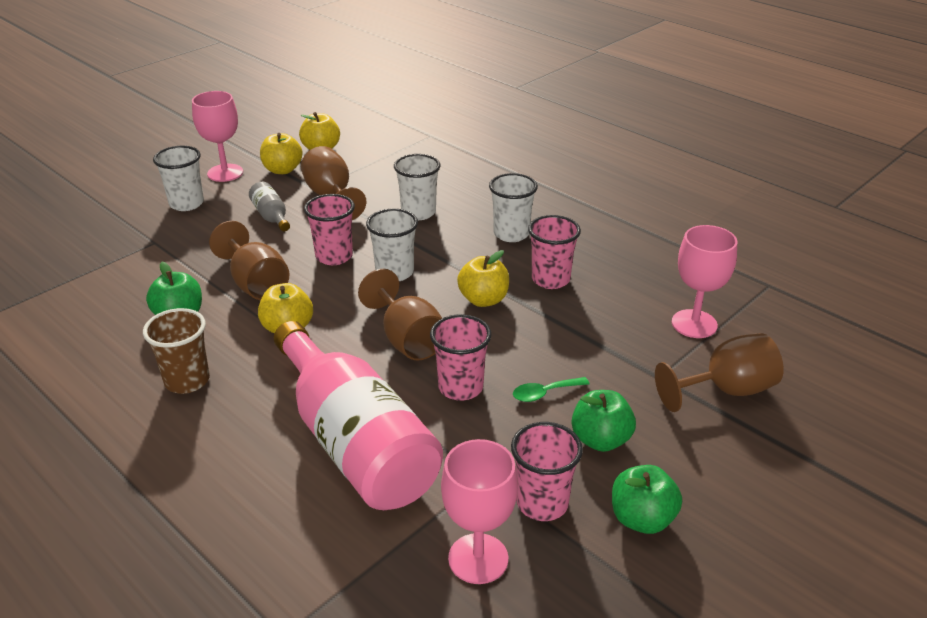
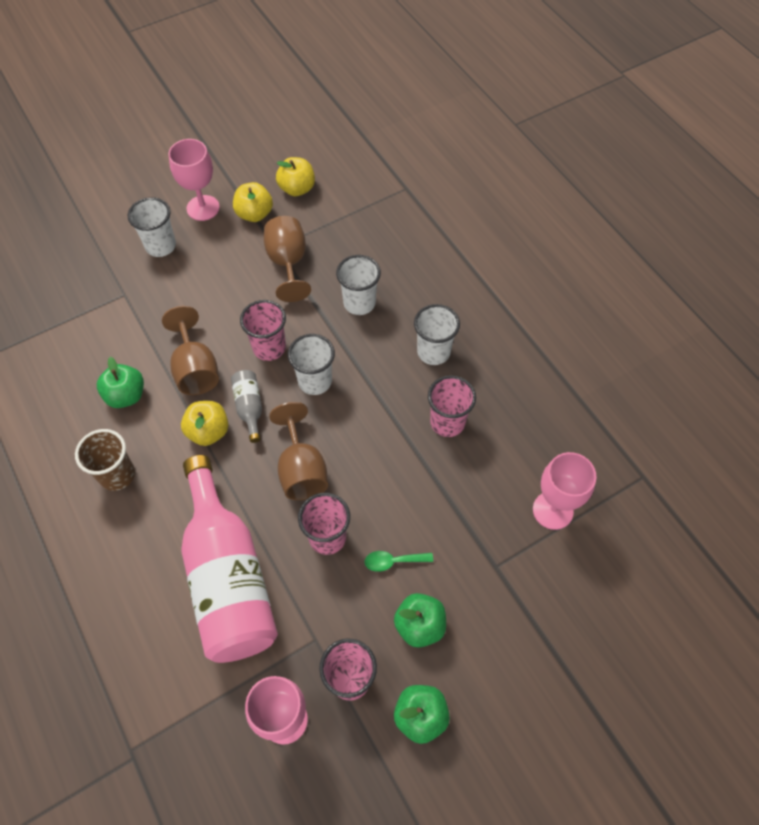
camera: 15 degrees right, 25 degrees up
(271, 216) = (229, 280): grey bottle -> grey bottle (249, 407)
(483, 300) = (380, 435): yellow apple -> none
(726, 390) = (546, 597): brown goblet -> none

